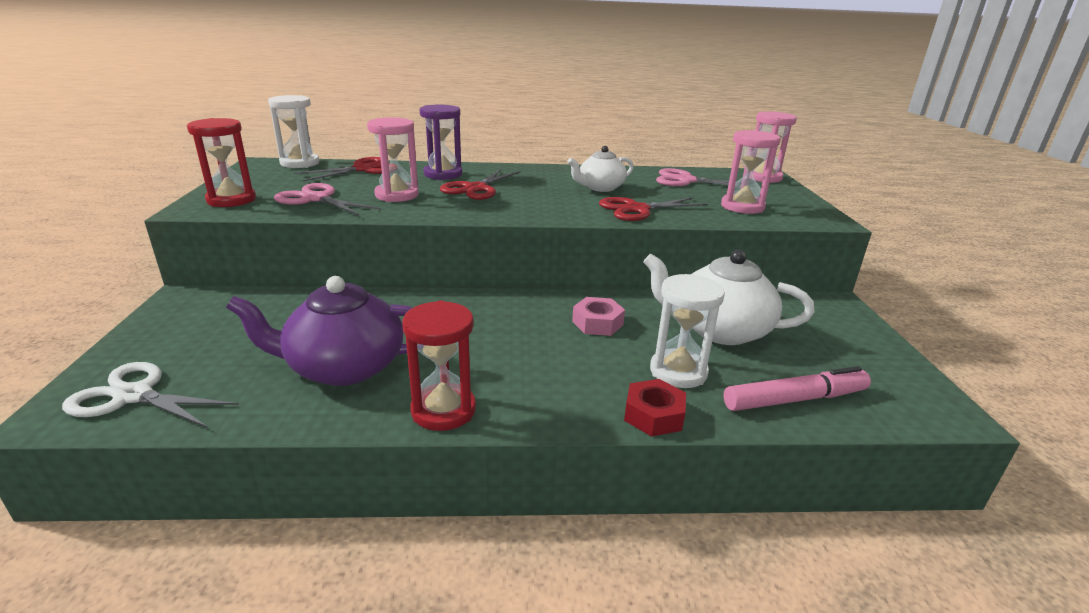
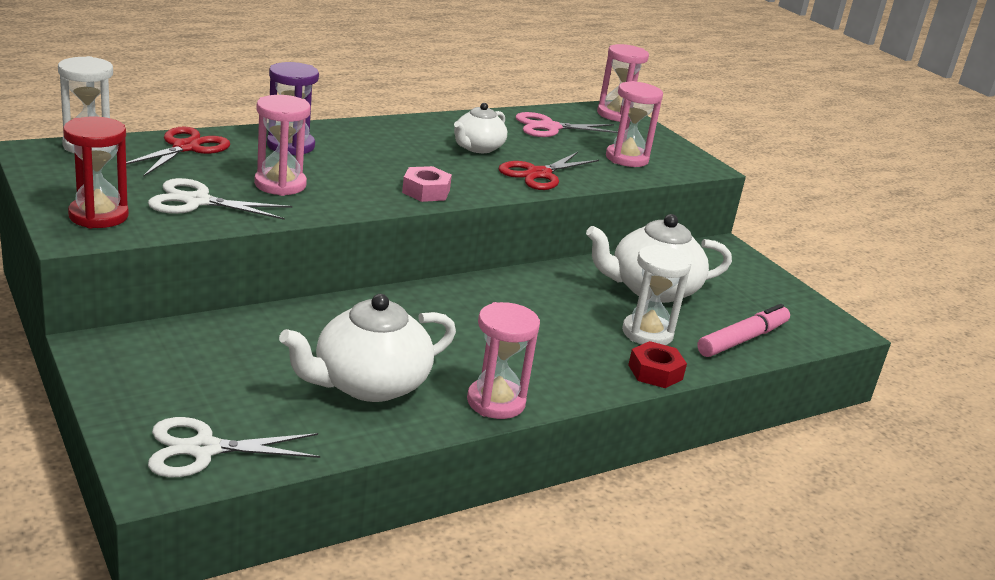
camera: 30 degrees left, 0 degrees up
(316, 199) = (196, 201): pink scissors -> white scissors
(344, 367) = (369, 384): purple teapot -> white teapot
(443, 410) = (496, 402): red hourglass -> pink hourglass
(476, 189) = (353, 164): red scissors -> none
(597, 323) = (549, 300): pink nut -> pink nut (426, 191)

